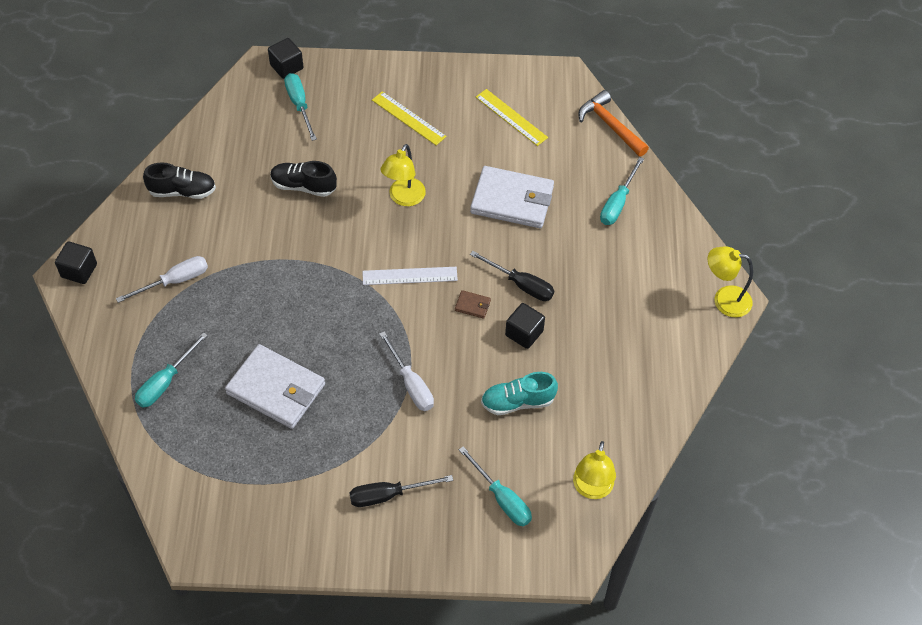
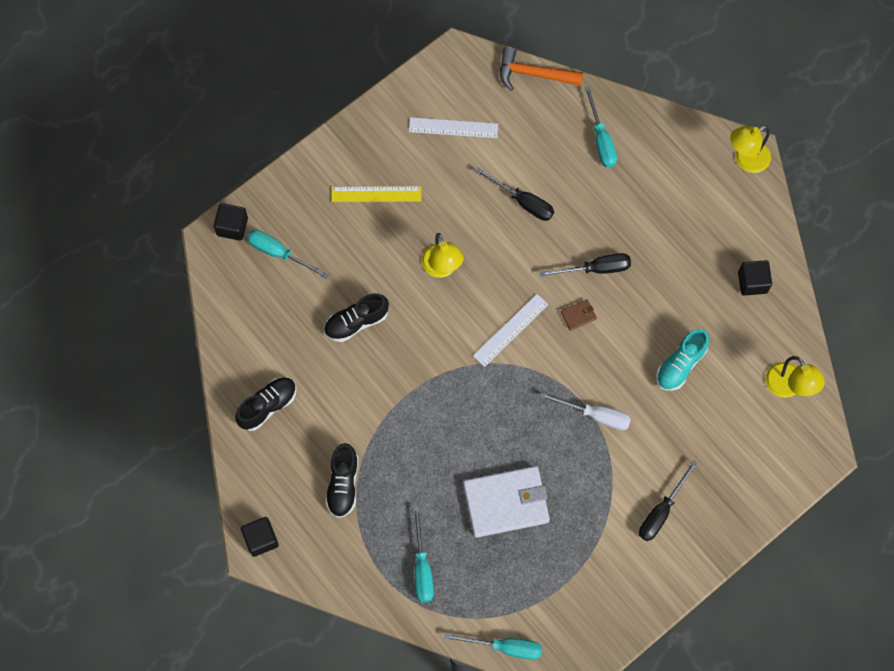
camera: 40 degrees left, 15 degrees up
(175, 281) = (343, 484): white screwdriver -> black shoe
(502, 498) = (737, 446): turquoise screwdriver -> turquoise screwdriver (505, 647)
(511, 117) = (453, 128): yellow ruler -> white ruler
(512, 200) = (523, 202): white wallet -> black screwdriver
(524, 333) = (635, 307): black cube -> black cube (752, 282)

